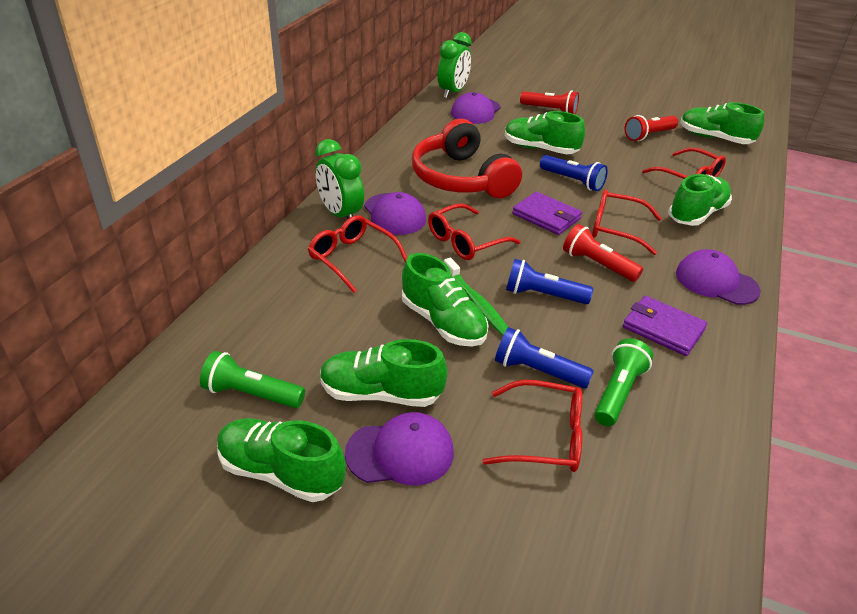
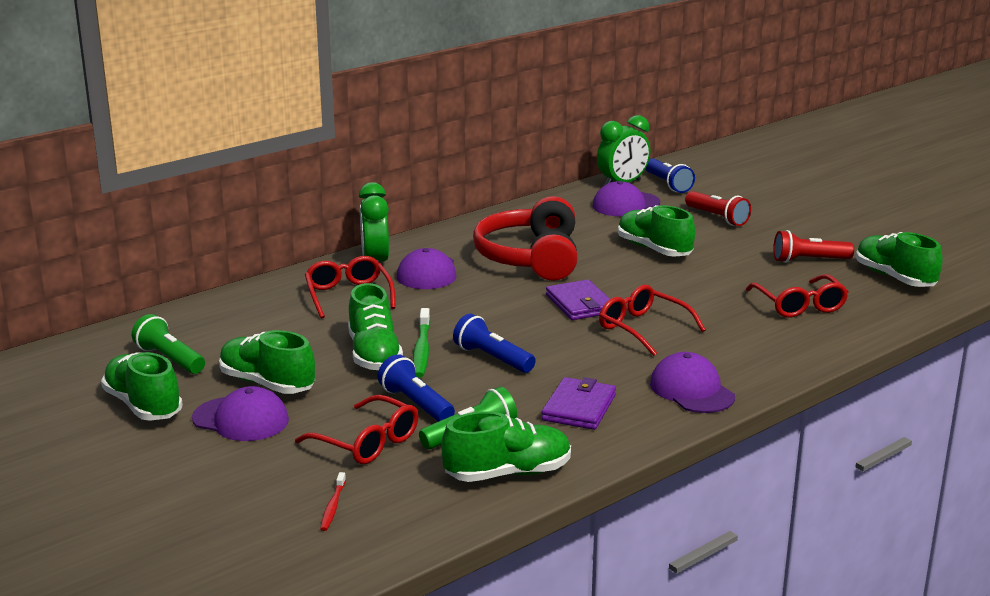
camera: 30 degrees right, 15 degrees down
(465, 241) = (469, 305): red glasses -> none
(573, 181) = (652, 282): blue flashlight -> blue flashlight (668, 184)
(597, 265) = (580, 350): red flashlight -> none
(601, 540) = (333, 506): none -> red toothbrush
(663, 328) = (579, 407): purple wallet -> purple wallet turned 45 degrees clockwise
(696, 214) = (757, 336): green shoe -> green shoe (508, 473)

